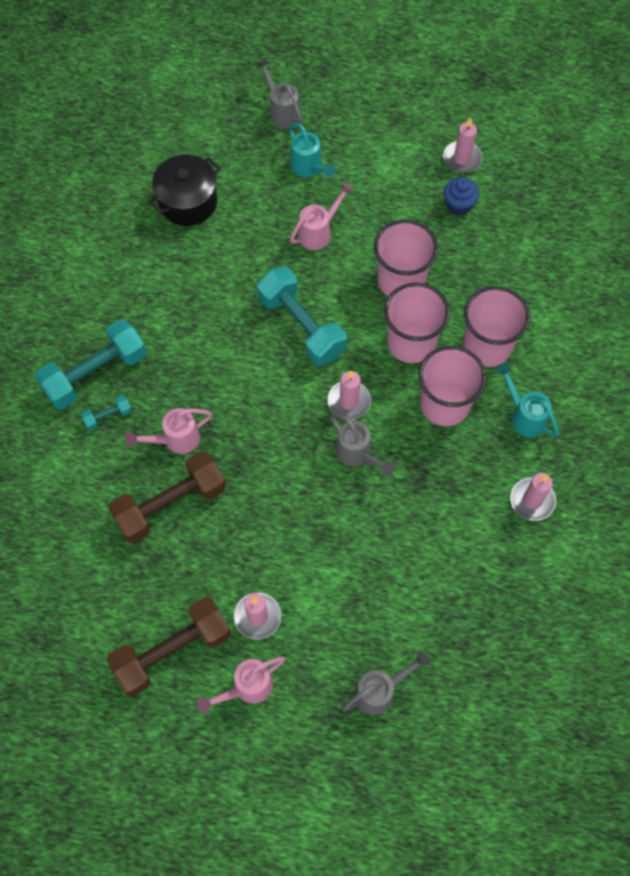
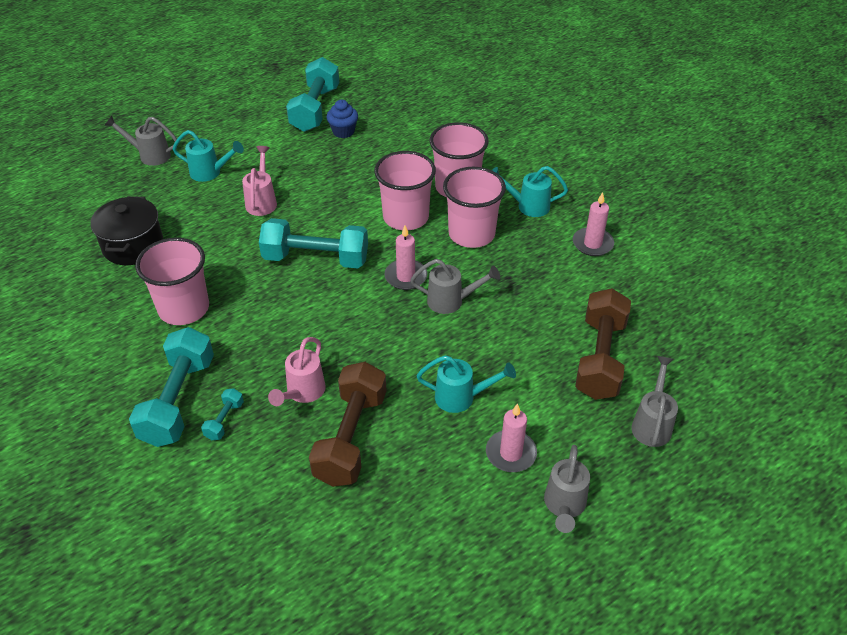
camera: 45 degrees left, 20 degrees down
(172, 651) = (477, 534): brown dumbbell -> brown dumbbell (600, 358)
(246, 688) = (564, 506): pink watering can -> grey watering can
(274, 543) = (462, 397): none -> turquoise watering can
(401, 281) = (355, 191): pink cup -> pink cup (184, 308)
(462, 159) = (315, 109): pink candle -> turquoise dumbbell

